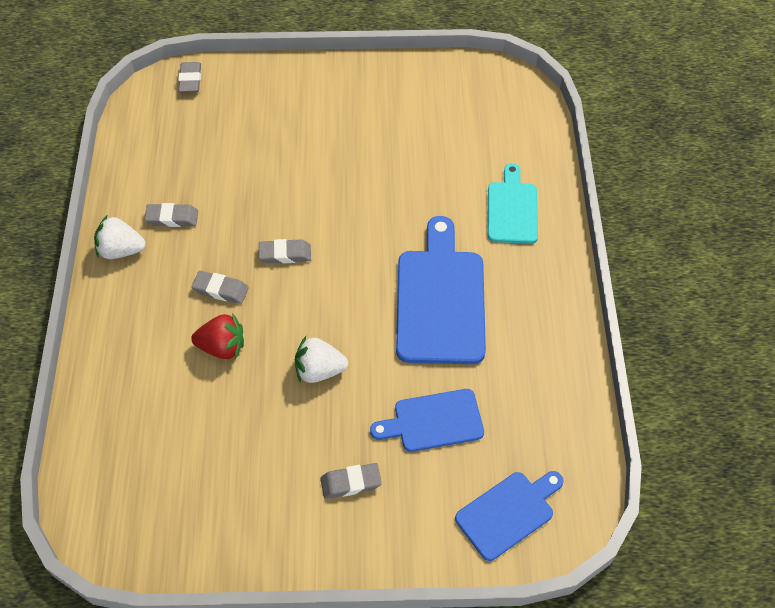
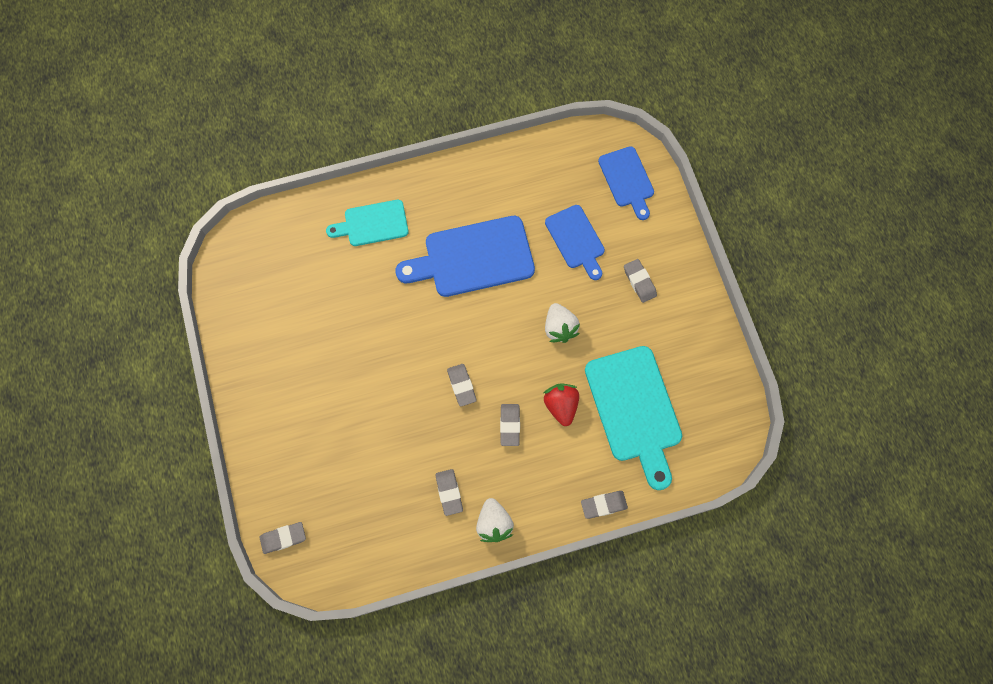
camera: 105 degrees left, 15 degrees up
(89, 360) = (603, 505): none -> grey eraser
(185, 426) = (635, 409): none -> turquoise cutting board
(508, 512) = (627, 180): blue cutting board -> blue cutting board turned 150 degrees counterclockwise

